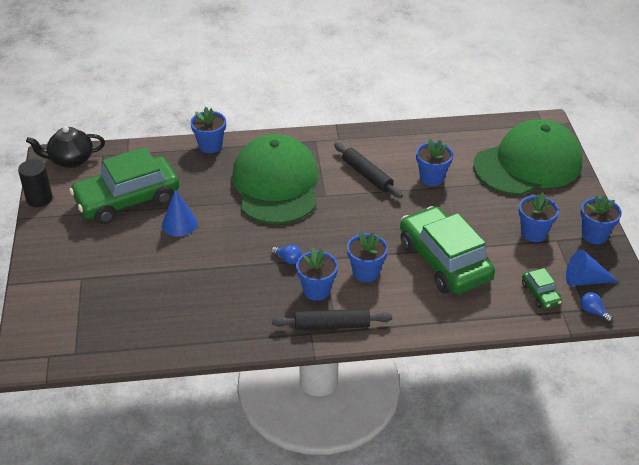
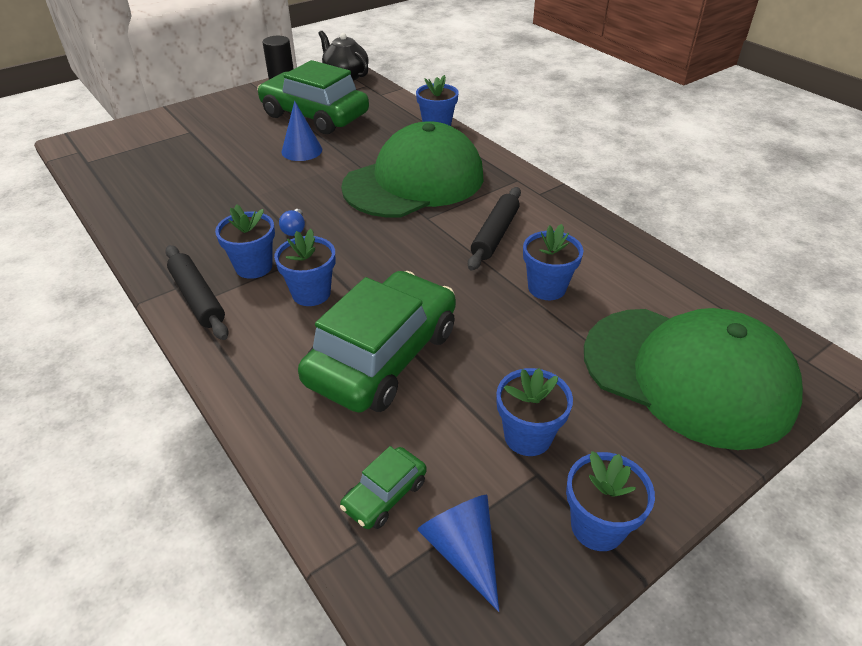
camera: 60 degrees right, 0 degrees up
(593, 312) = (386, 592): blue light bulb -> none

